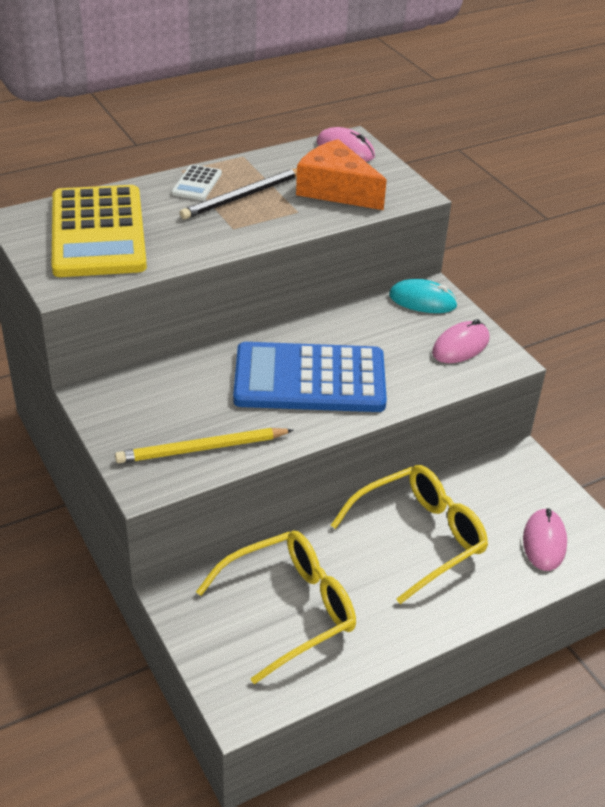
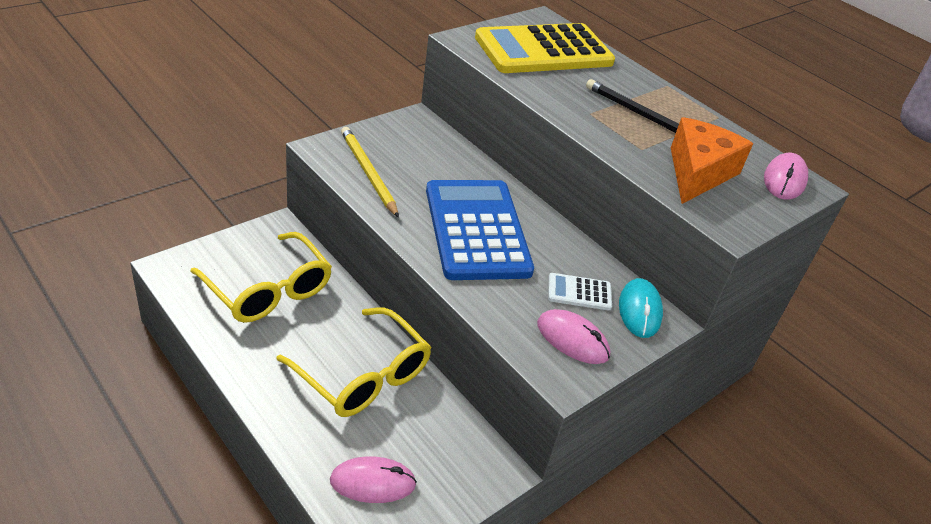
camera: 75 degrees right, 0 degrees up
(197, 183) = (650, 93): white calculator -> white calculator (579, 292)

